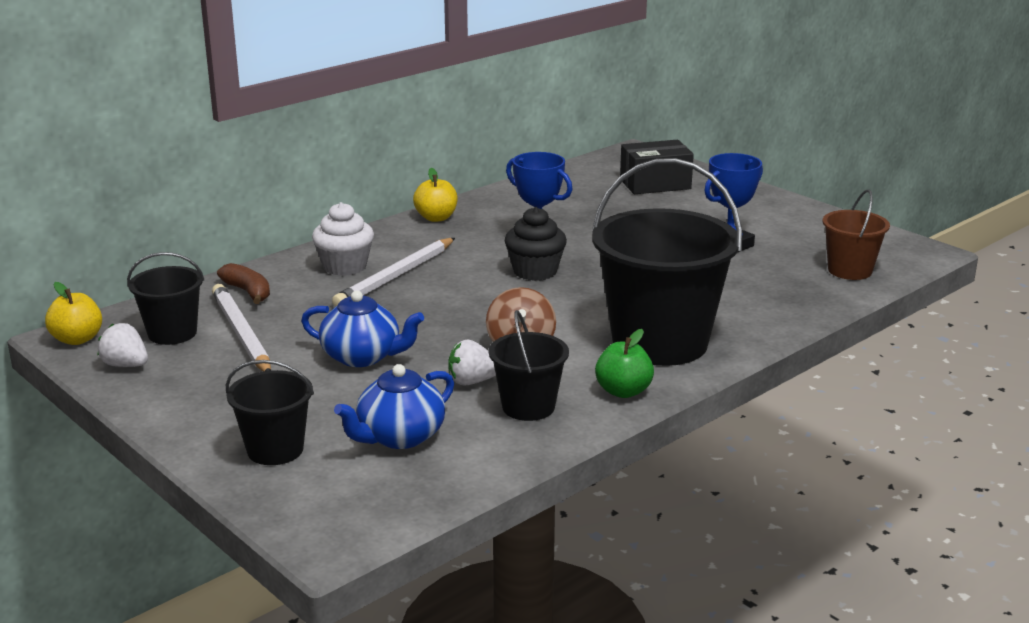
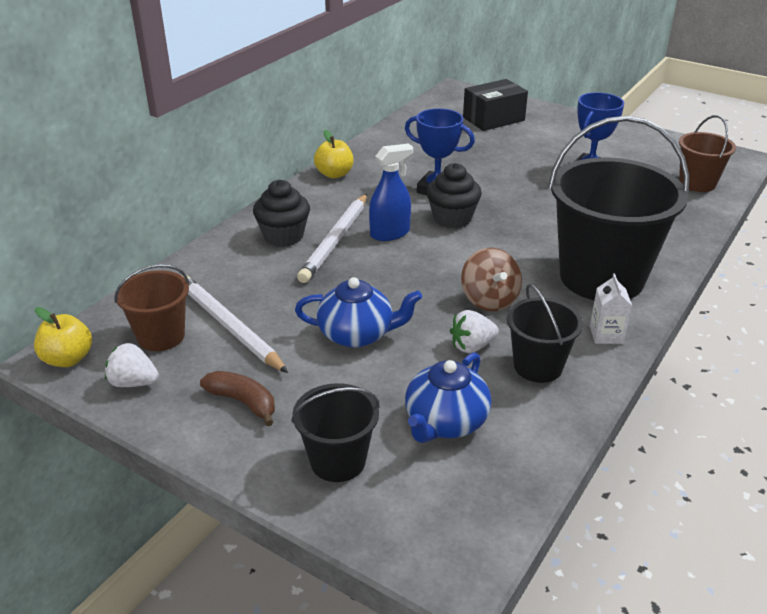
camera: 15 degrees left, 10 degrees up
(172, 333) = (161, 336): black bucket -> brown bucket
(248, 292) = (209, 277): brown banana -> brown banana (243, 402)
(345, 266) = (283, 236): white cupcake -> black cupcake
(457, 277) = (390, 233): none -> blue spray bottle
(623, 391) = (606, 335): green apple -> white carton

